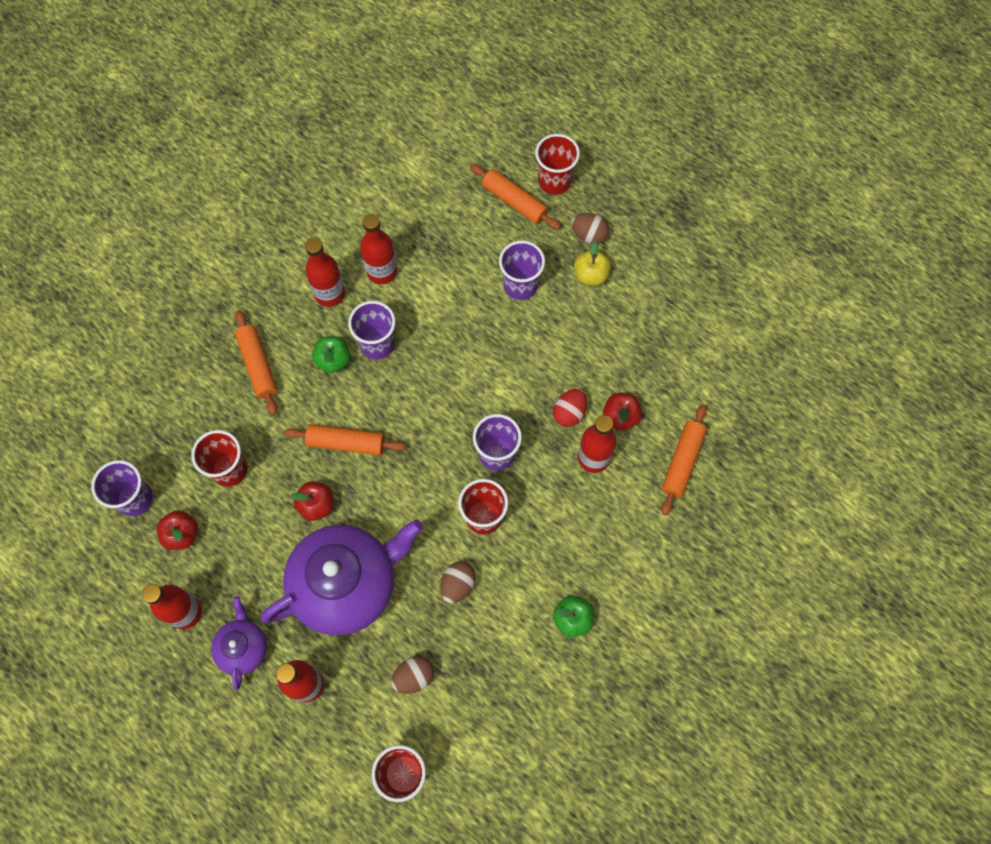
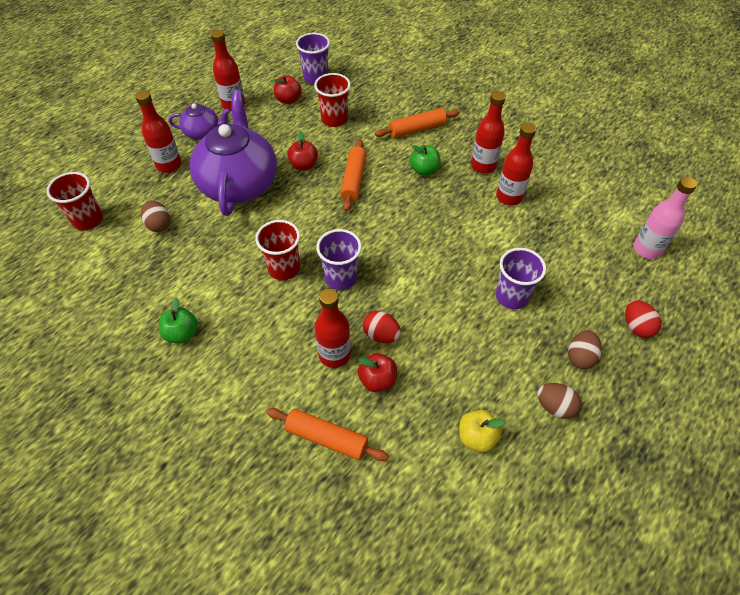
camera: 90 degrees right, 15 degrees down
(347, 584) = (239, 184): purple teapot -> purple teapot turned 150 degrees counterclockwise
(377, 344) = (441, 196): purple cup -> none
(458, 585) = (227, 251): brown egg -> brown egg (555, 406)
(460, 151) = (647, 249): none -> pink bottle
(514, 201) = (603, 292): orange rolling pin -> none
(554, 181) = (636, 326): red cup -> red egg
(590, 275) = (533, 357): yellow apple -> yellow apple (476, 437)

